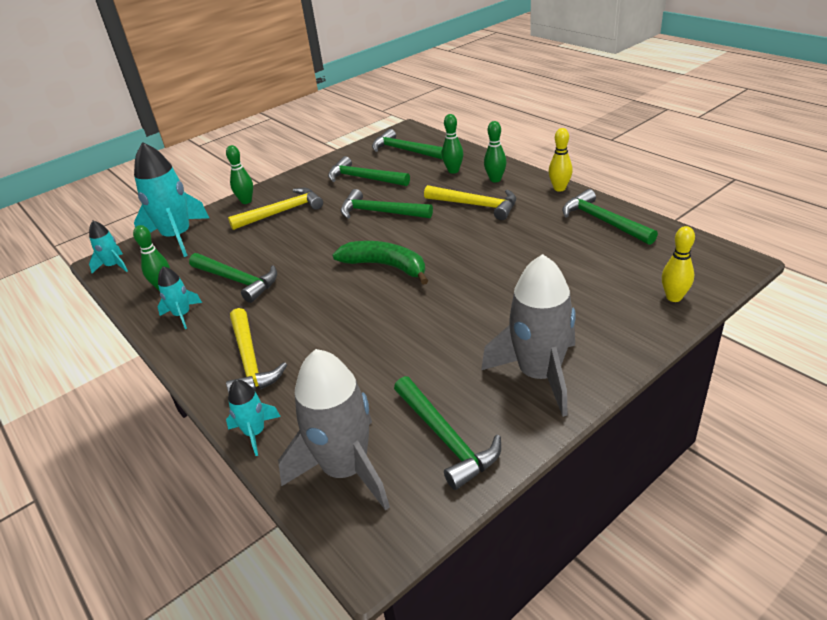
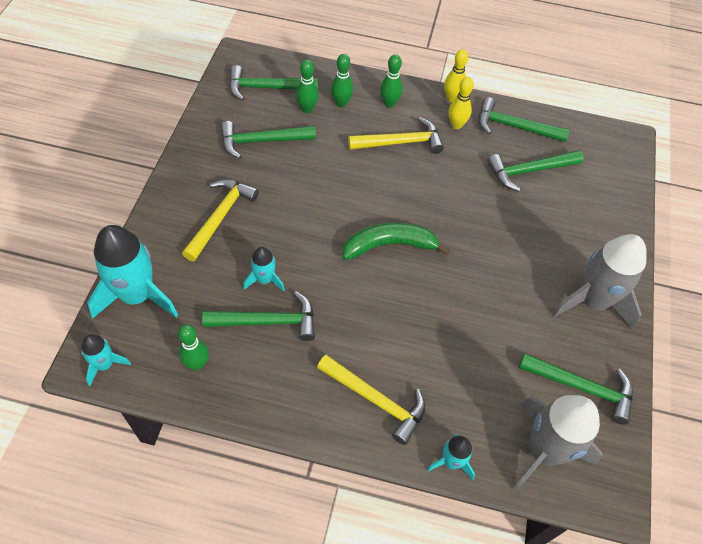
camera: 45 degrees left, 20 degrees up
(182, 315) = (257, 386): turquoise rocket -> turquoise rocket (264, 280)
(246, 201) = (162, 216): green bowling pin -> green bowling pin (307, 109)
(380, 212) = (322, 182): green hammer -> green hammer (529, 171)
(674, 297) = (617, 189): yellow bowling pin -> yellow bowling pin (456, 125)

